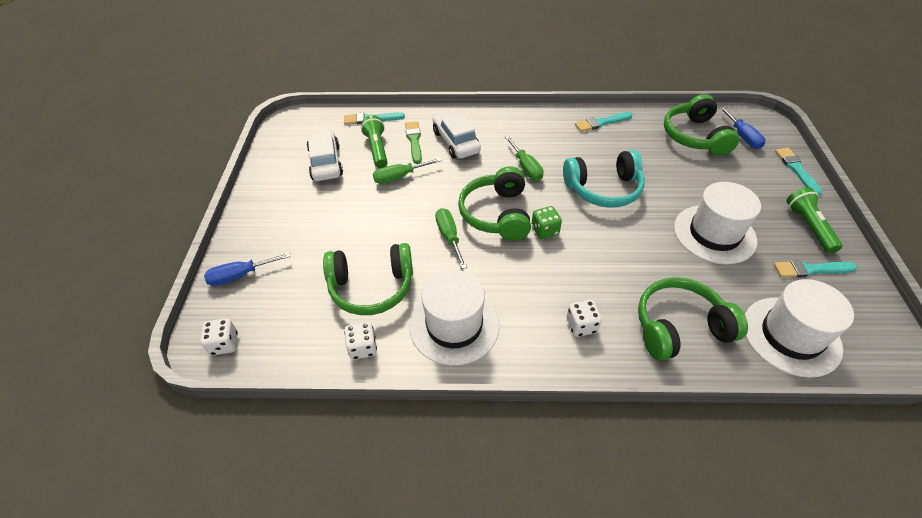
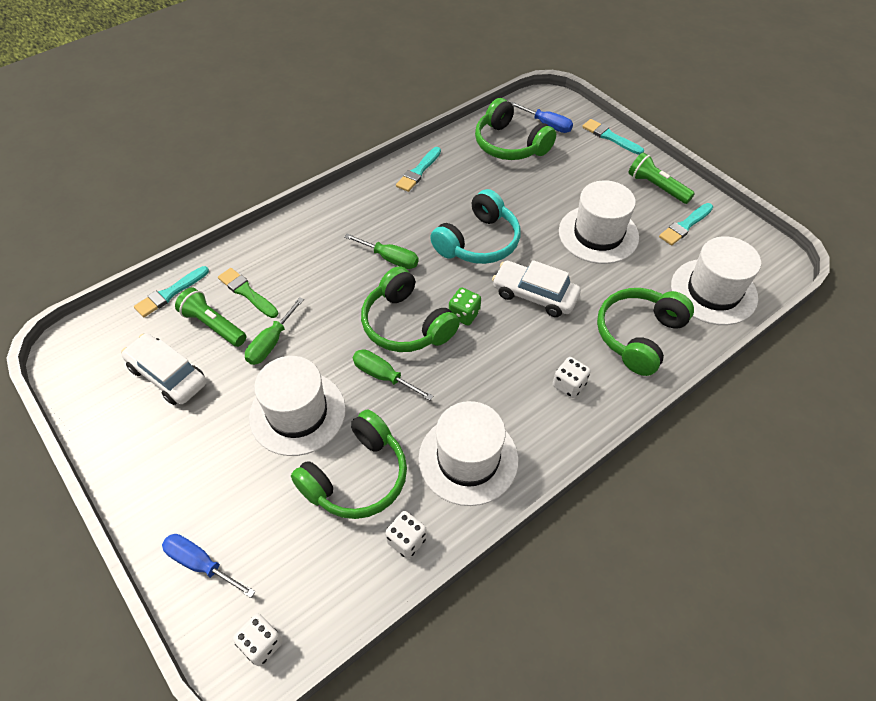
camera: 40 degrees left, 5 degrees up
(240, 275) = (201, 564): blue screwdriver -> blue screwdriver turned 90 degrees clockwise
(374, 226) = (297, 413): none -> white hat
(456, 142) = (294, 269): white car -> white car (534, 295)

